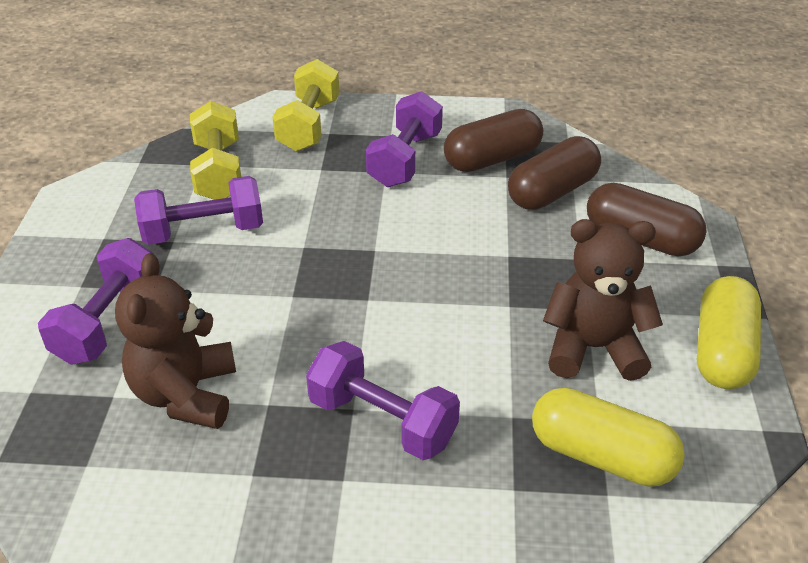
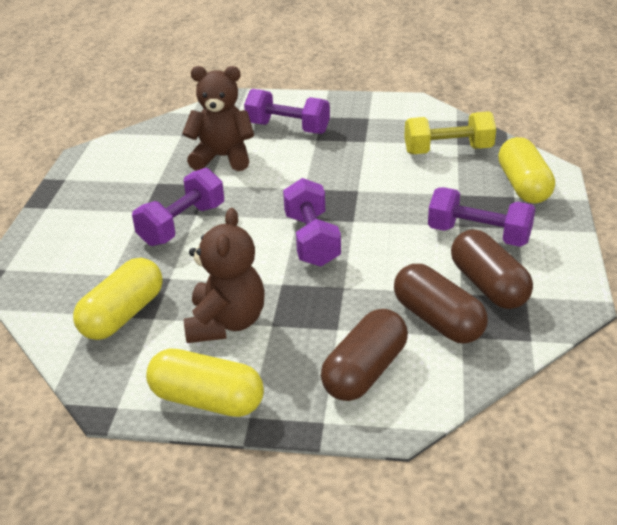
camera: 95 degrees right, 5 degrees down
(203, 231) = (375, 150): purple dumbbell -> purple dumbbell (311, 240)
(309, 125) = (523, 186): yellow dumbbell -> yellow capsule

